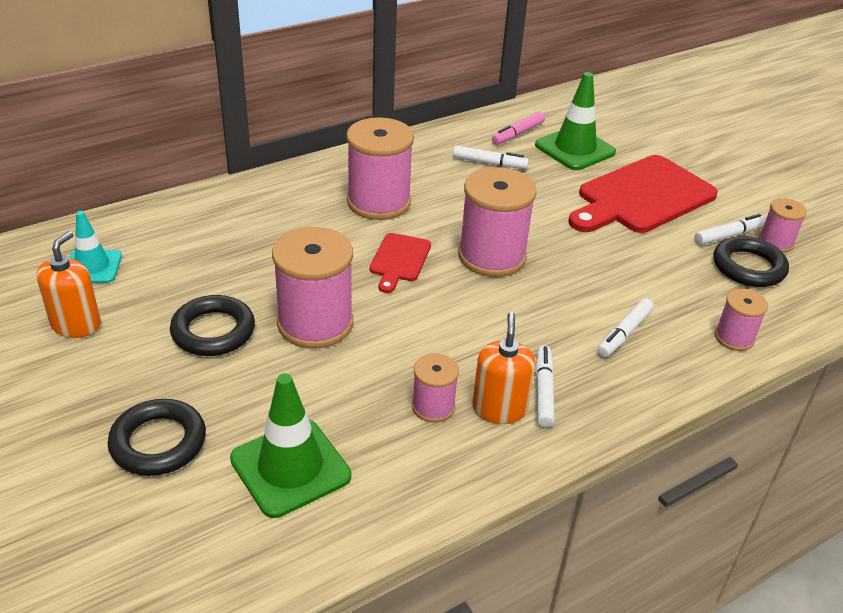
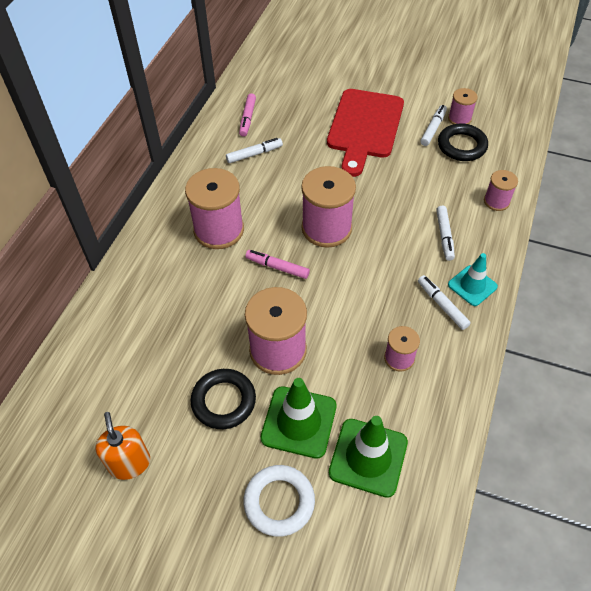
camera: 35 degrees left, 15 degrees up
(92, 267) = (86, 412): turquoise traffic cone -> turquoise traffic cone (472, 285)
(158, 442) = (279, 502): black ring -> white ring
(399, 260) = (277, 267): red cutting board -> pink marker
(499, 409) = (432, 333): orange soap dispenser -> none
(575, 149) = (293, 111): green traffic cone -> green traffic cone (299, 422)

